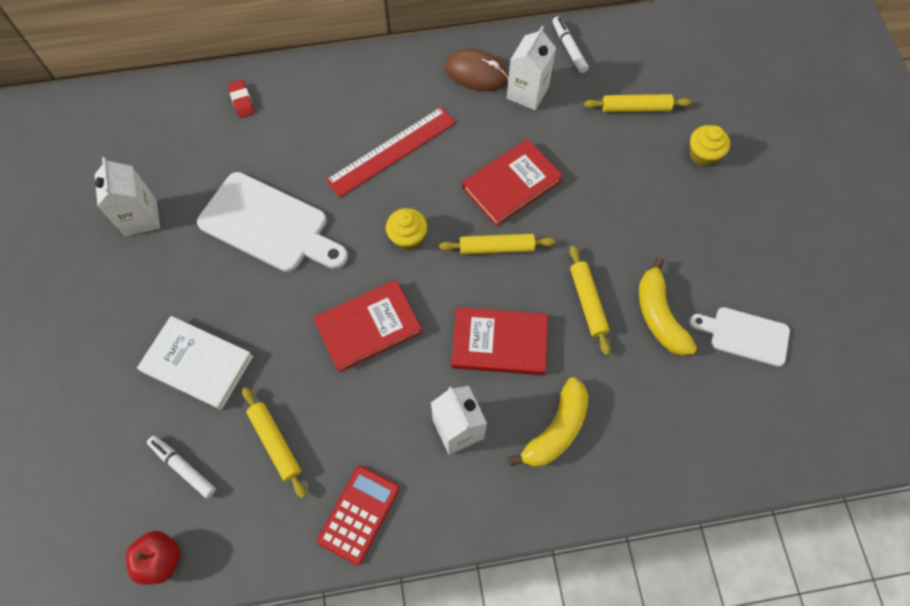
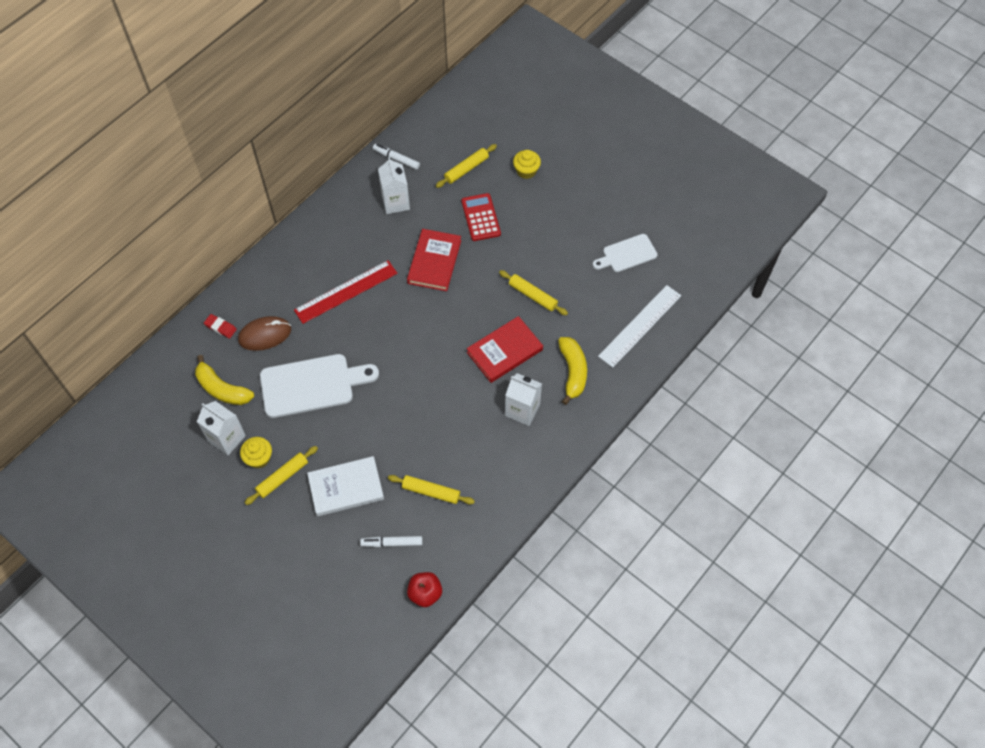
camera: 40 degrees left, 5 degrees down
(359, 514) = (509, 490): red calculator -> red calculator (481, 217)
(368, 327) = (425, 396): red book -> none
(392, 151) = (346, 292): red ruler -> red ruler turned 45 degrees clockwise
(407, 237) = (402, 333): yellow cupcake -> yellow cupcake (259, 458)
(476, 73) = (354, 211): brown mouse -> brown mouse (265, 335)
(496, 247) = (457, 302): yellow rolling pin -> yellow rolling pin (282, 477)
(659, 315) = (576, 275): yellow banana -> yellow banana (222, 389)
(687, 436) = (640, 325): none -> white ruler

